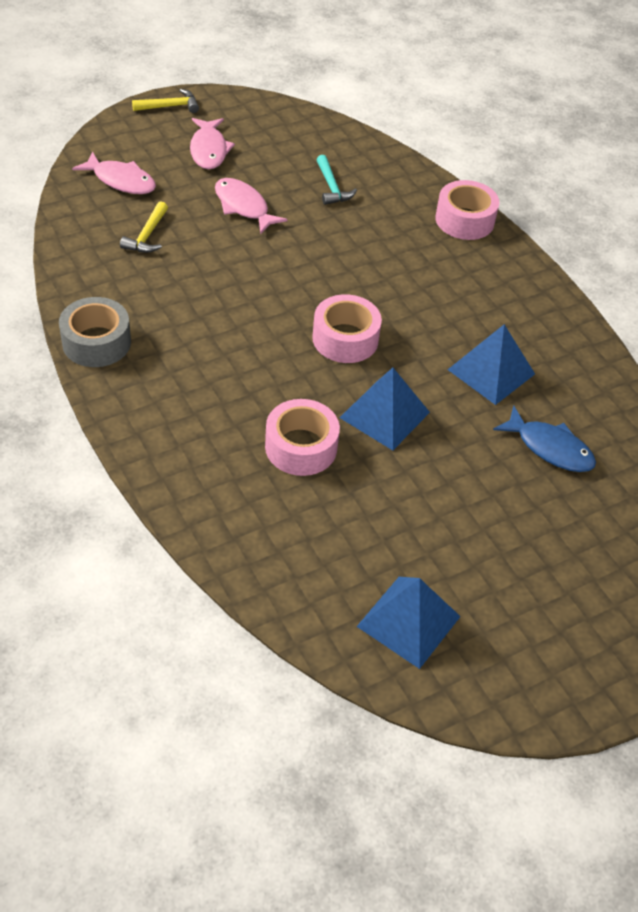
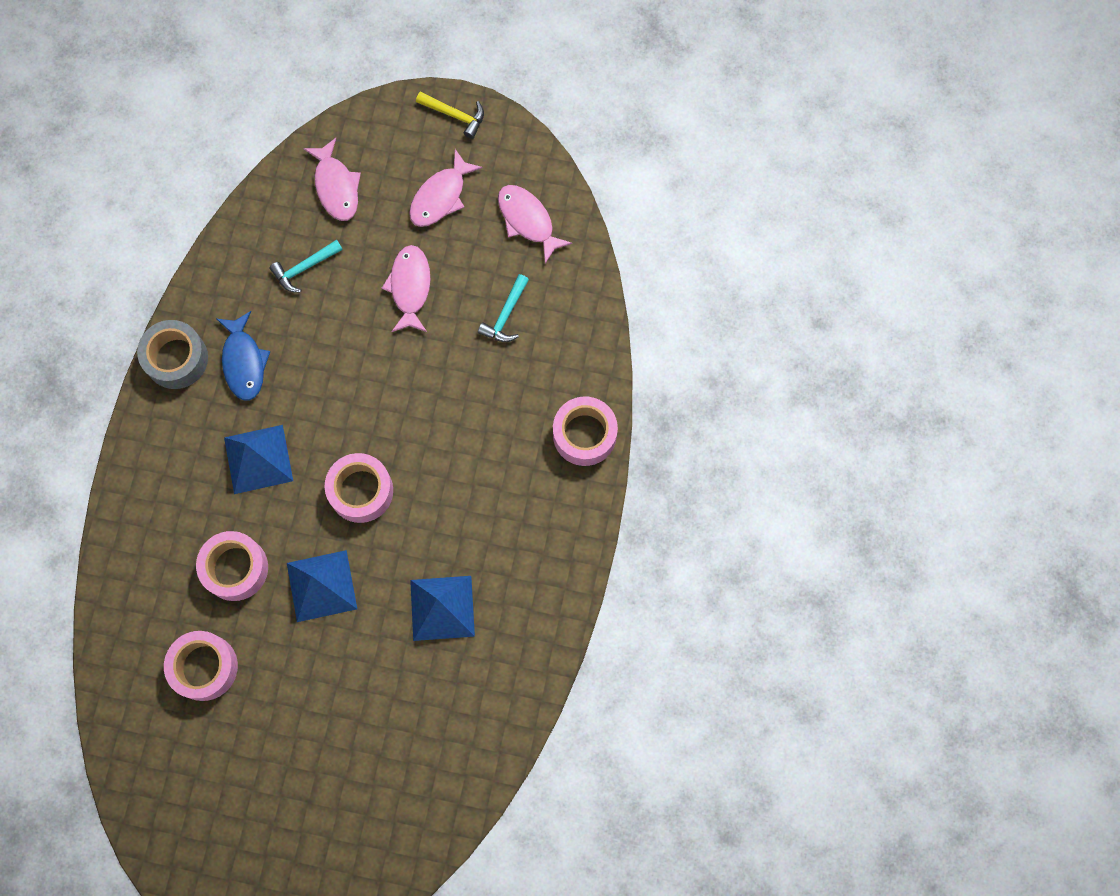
camera: 45 degrees right, 25 degrees up
(147, 235) = (304, 268): yellow hammer -> turquoise hammer
(287, 134) = (527, 221): none -> pink fish
(352, 531) = (204, 667): none -> pink tape
(408, 621) = (175, 765): blue pyramid -> blue pyramid (258, 459)
(550, 448) = (413, 710): blue fish -> blue fish (244, 362)

